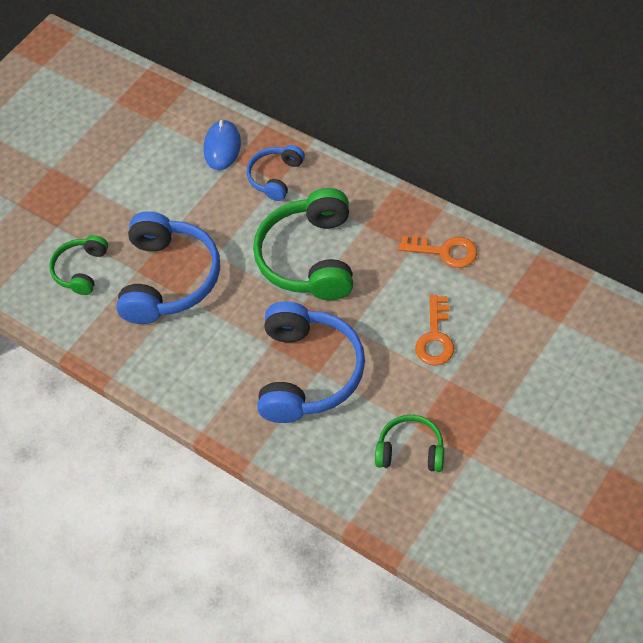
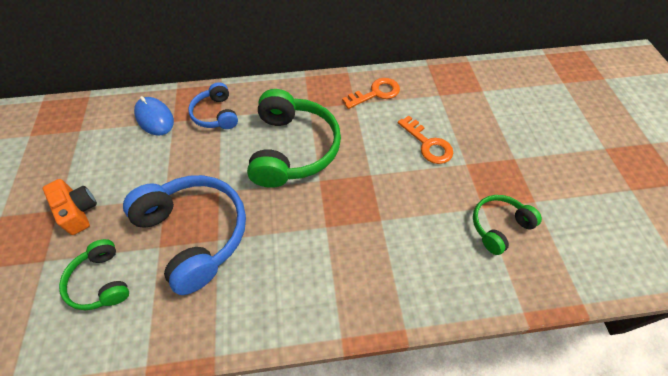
camera: 50 degrees left, 0 degrees up
(104, 200) = (78, 211): none -> orange camera
(308, 373) = (375, 225): blue headphones -> none
(310, 257) = (293, 149): green headphones -> green headphones turned 135 degrees counterclockwise

